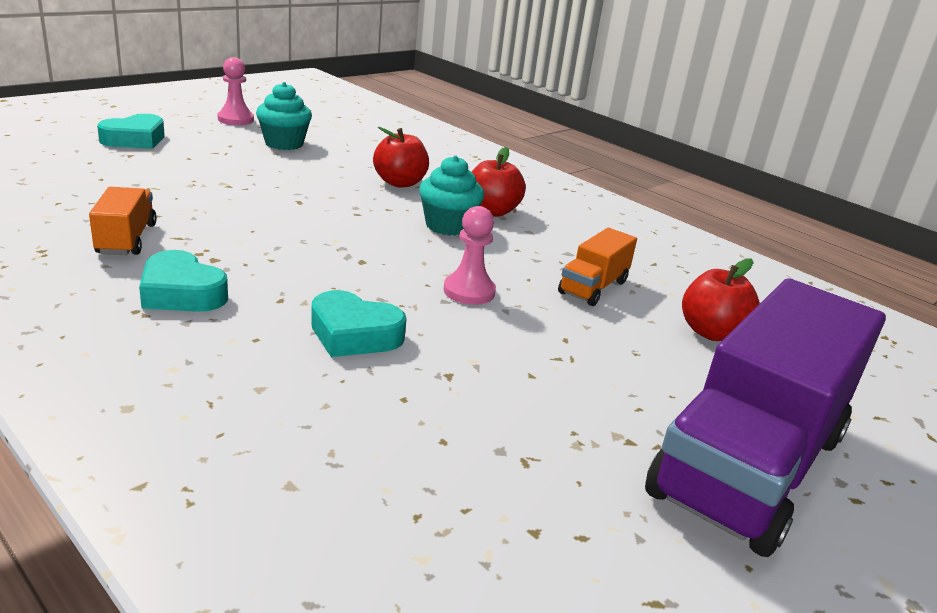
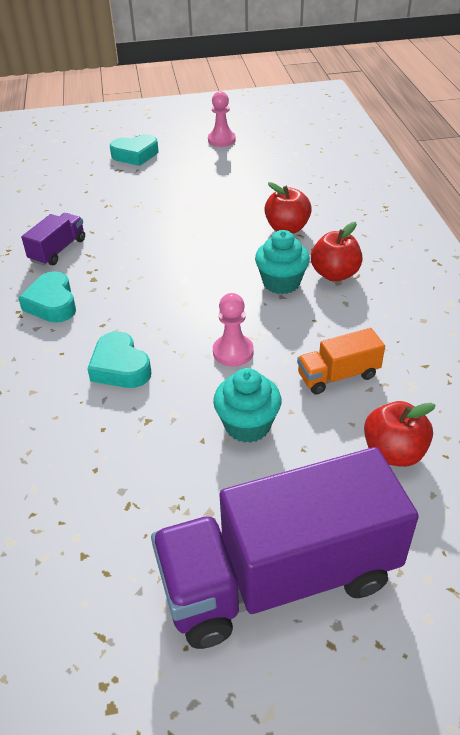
camera: 40 degrees right, 15 degrees up
(126, 239) = (58, 250): orange truck -> purple truck
(284, 143) = (235, 171): turquoise cupcake -> turquoise cupcake (247, 425)

